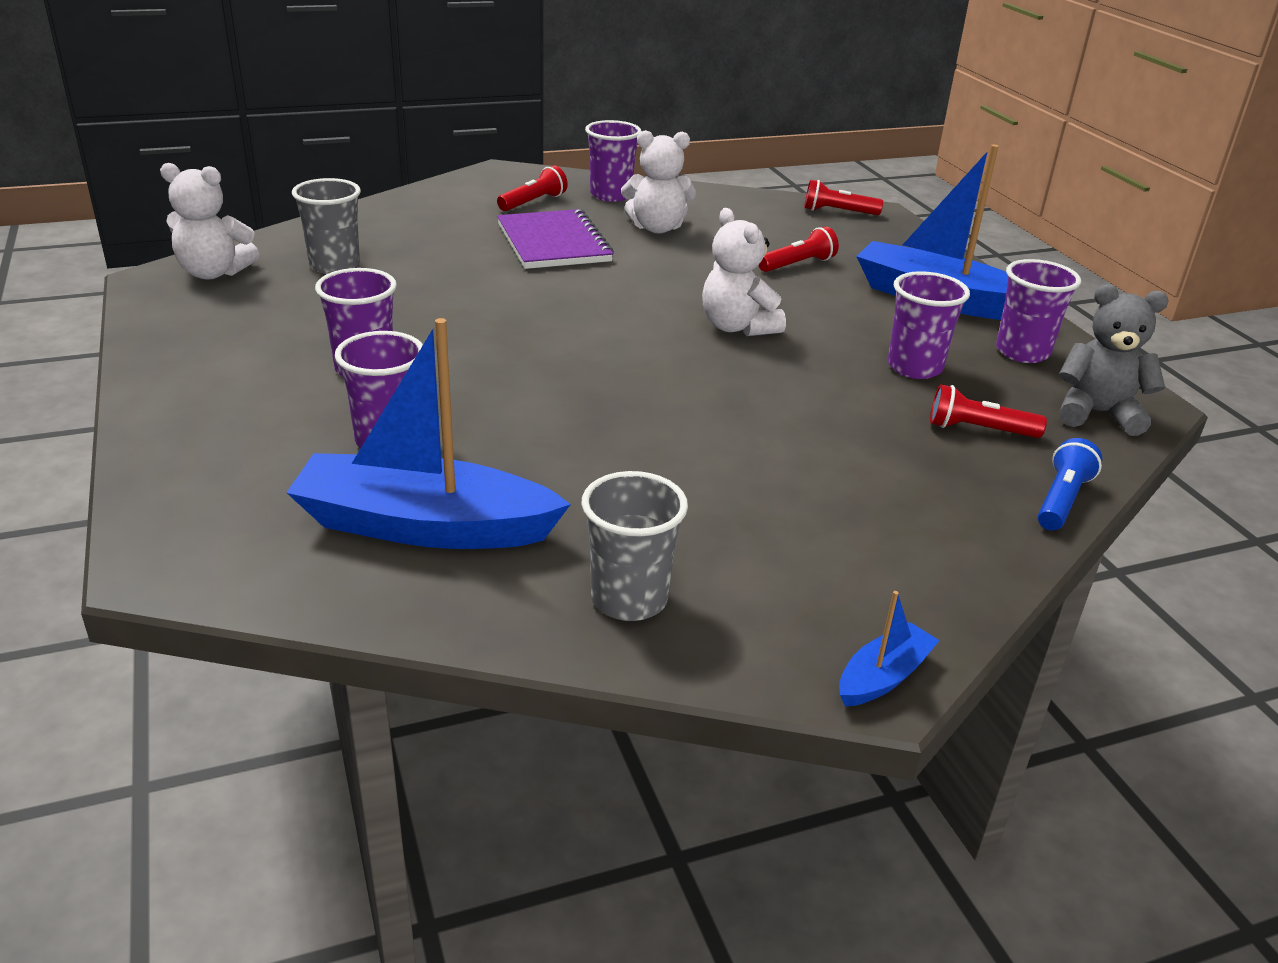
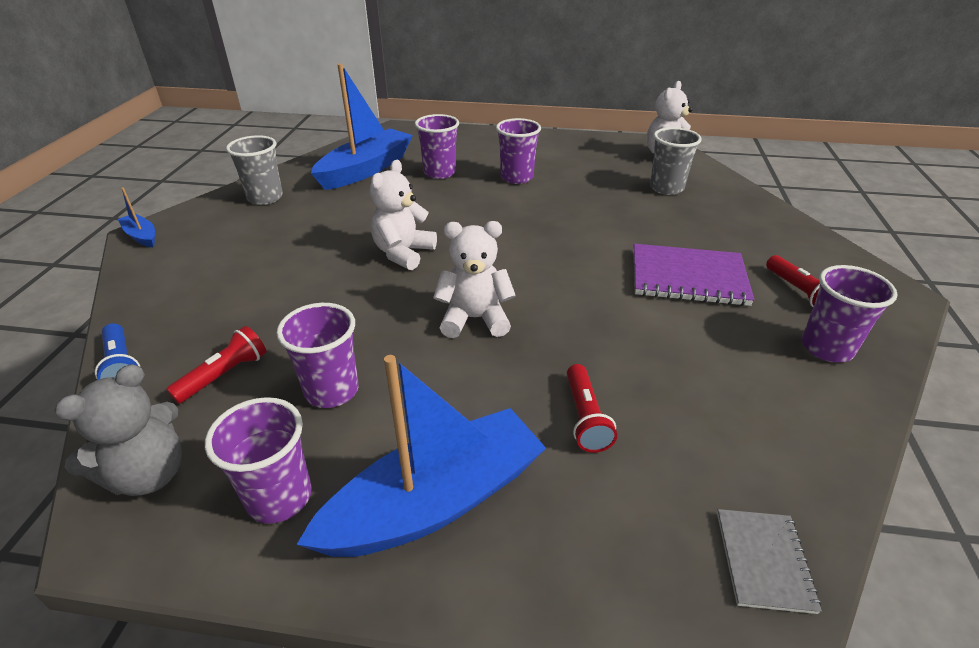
camera: 120 degrees right, 5 degrees up
(657, 228) = (717, 349): white teddy bear -> white teddy bear (403, 253)
(838, 212) = (763, 561): red flashlight -> grey notebook
(883, 677) = (141, 236): blue boat -> blue boat turned 150 degrees clockwise

